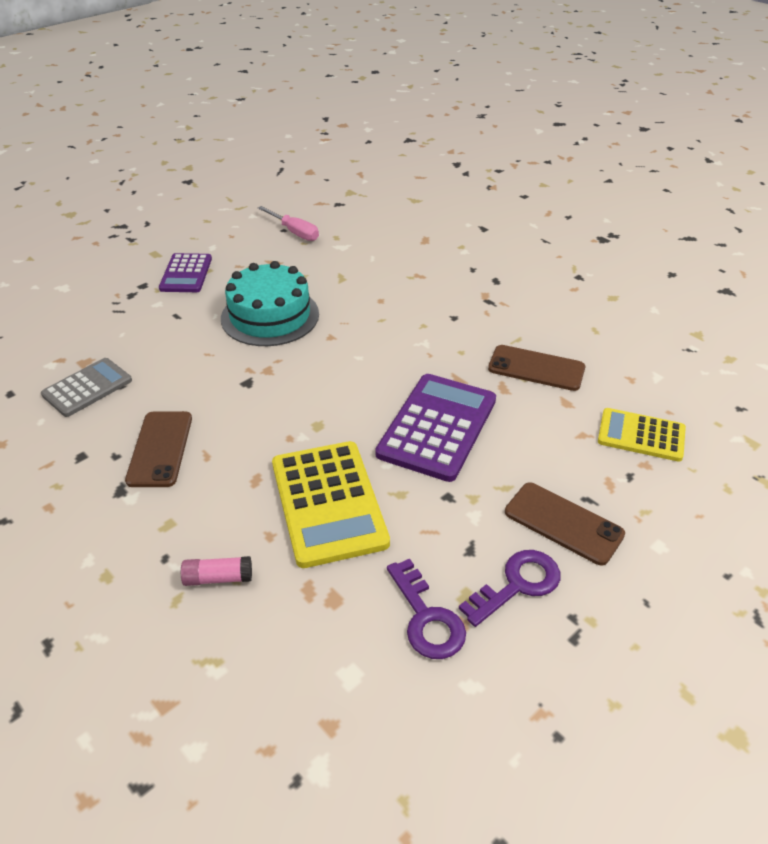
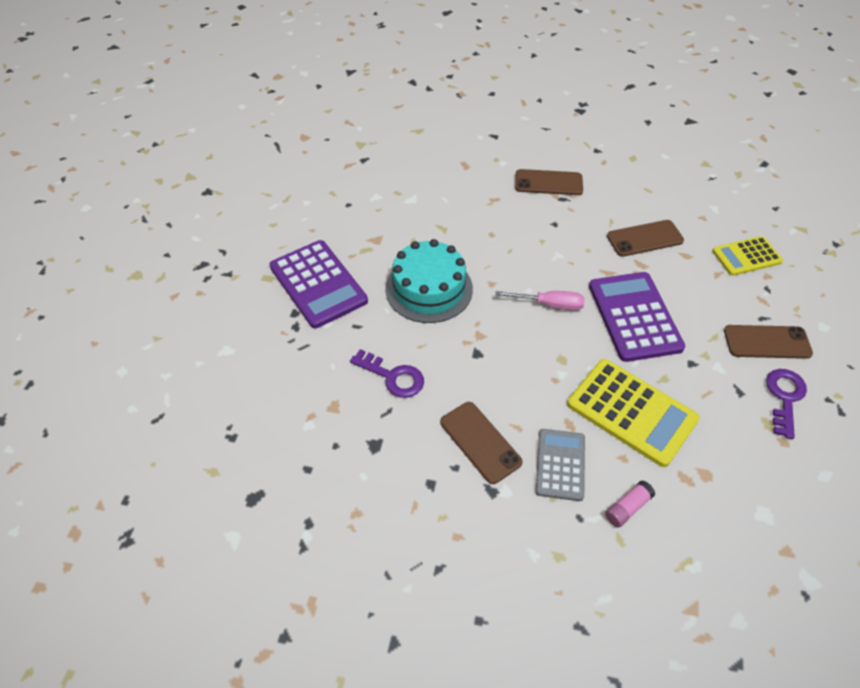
camera: 35 degrees left, 10 degrees up
(87, 388) = (364, 427): grey calculator -> grey calculator (560, 464)
(186, 274) = (318, 284): purple calculator -> purple calculator, size x1.62
(294, 232) = (360, 202): pink screwdriver -> pink screwdriver (549, 305)
(427, 618) = (764, 451): purple key -> purple key (393, 377)
(491, 283) = (548, 183): none -> brown phone

